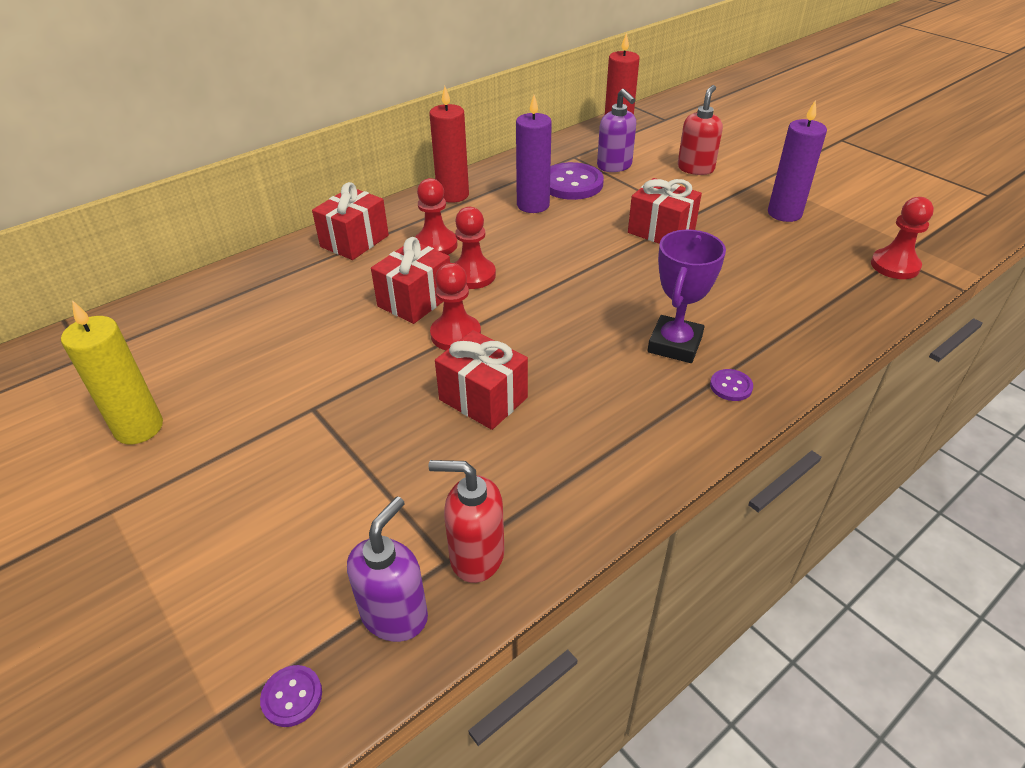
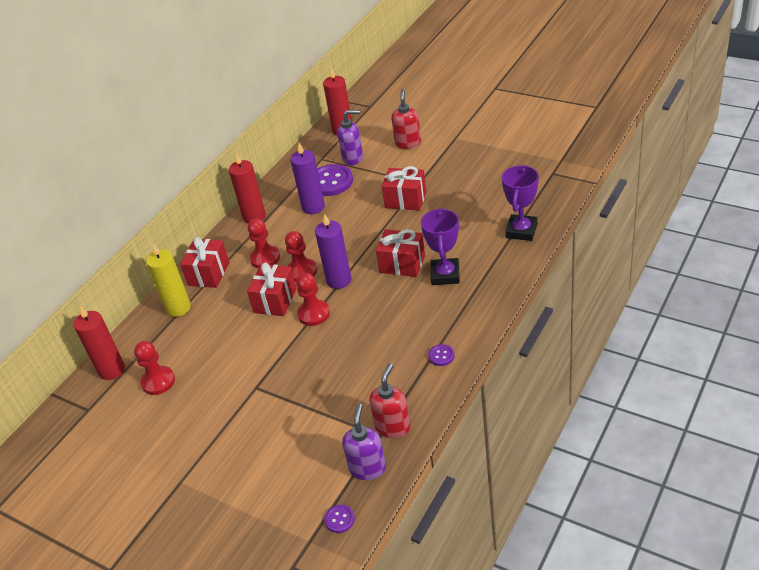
camera: 15 degrees left, 0 degrees up
(139, 428) = (159, 436): yellow candle -> yellow candle (178, 308)
(153, 316) = (112, 370): none -> red candle
(476, 556) = (393, 427): red soap dispenser -> red soap dispenser turned 120 degrees clockwise
(483, 398) = (351, 346): red gift -> red gift (402, 264)
(614, 166) = (353, 158): purple soap dispenser -> purple soap dispenser turned 45 degrees counterclockwise
(731, 386) = (486, 289): purple button -> purple button (441, 356)
(784, 213) = (477, 161): purple candle -> purple candle (339, 280)
(820, 320) = (521, 231): none -> purple trophy
(894, 266) = (553, 179): red pawn -> red pawn (158, 381)

